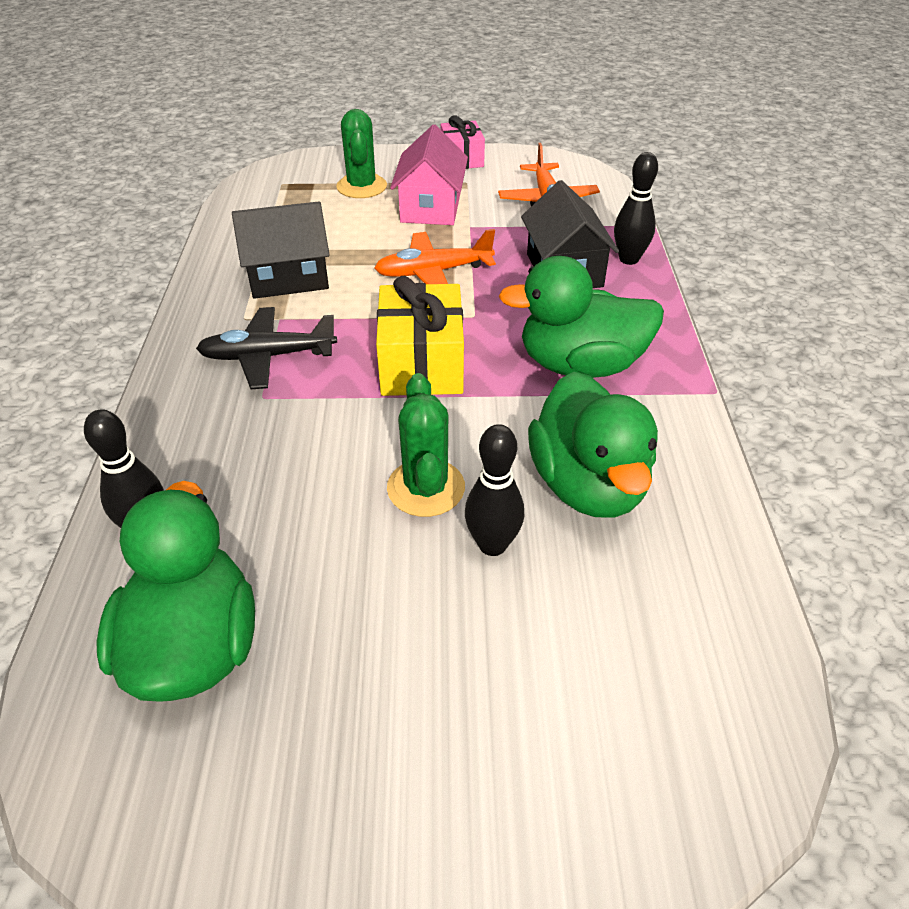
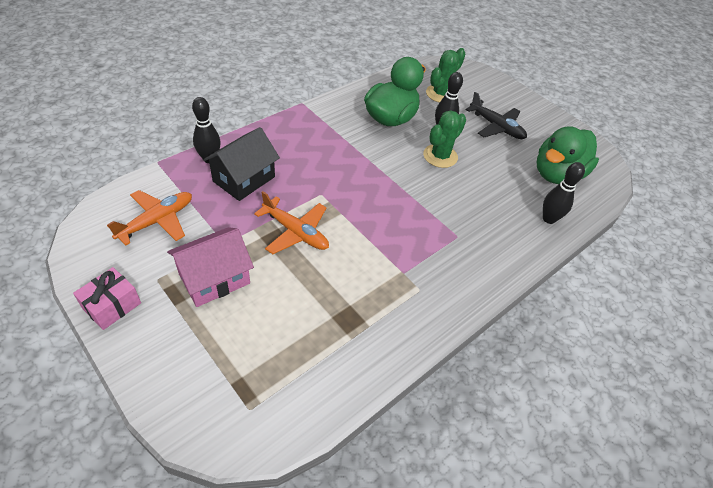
camera: 135 degrees left, 5 degrees up
(267, 356) = (433, 255): black plane -> black plane (496, 127)
(288, 277) = (365, 298): black house -> none
(361, 186) = (212, 344): green cactus -> green cactus (441, 94)
(421, 364) = (376, 194): yellow gift -> none
(580, 365) = (323, 144): green duck -> none

